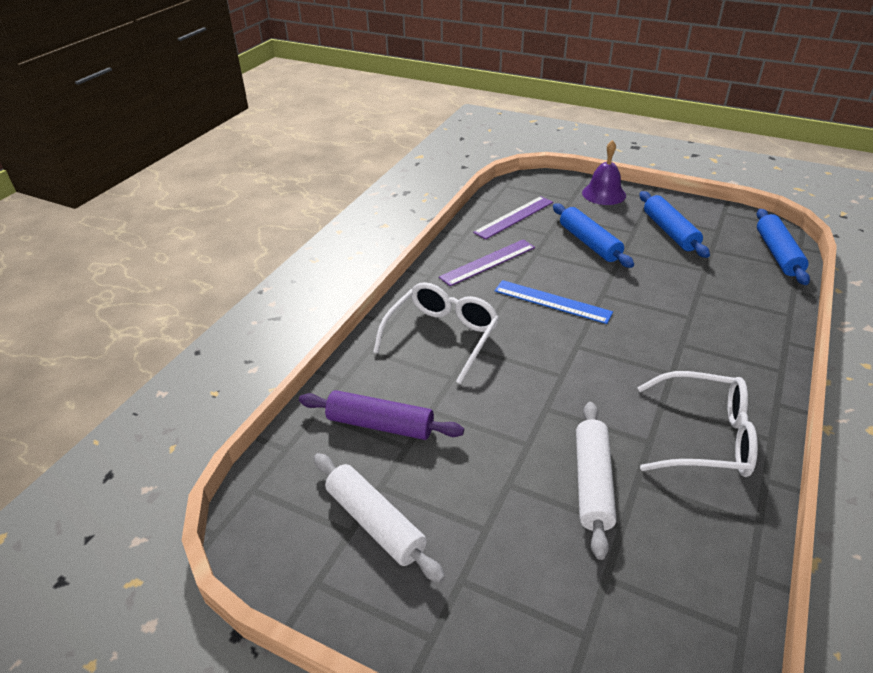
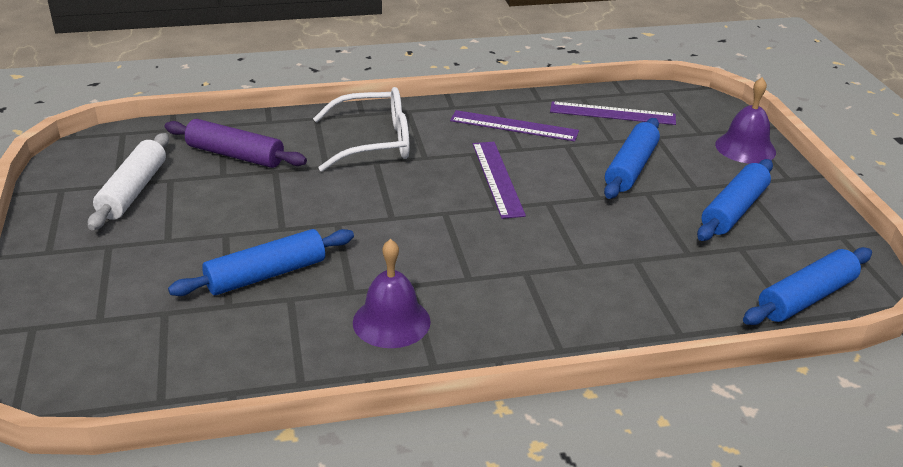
camera: 50 degrees right, 5 degrees down
(380, 425) = (235, 155): purple rolling pin -> purple rolling pin turned 45 degrees counterclockwise
(552, 301) = (497, 178): blue ruler -> purple ruler
(592, 483) = (266, 275): white rolling pin -> blue rolling pin
(704, 437) = (391, 321): white glasses -> purple bell

